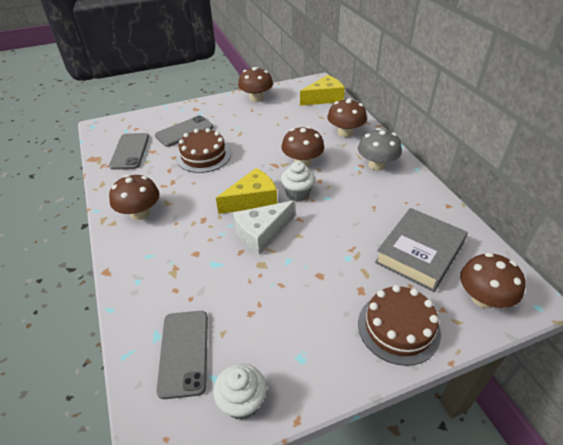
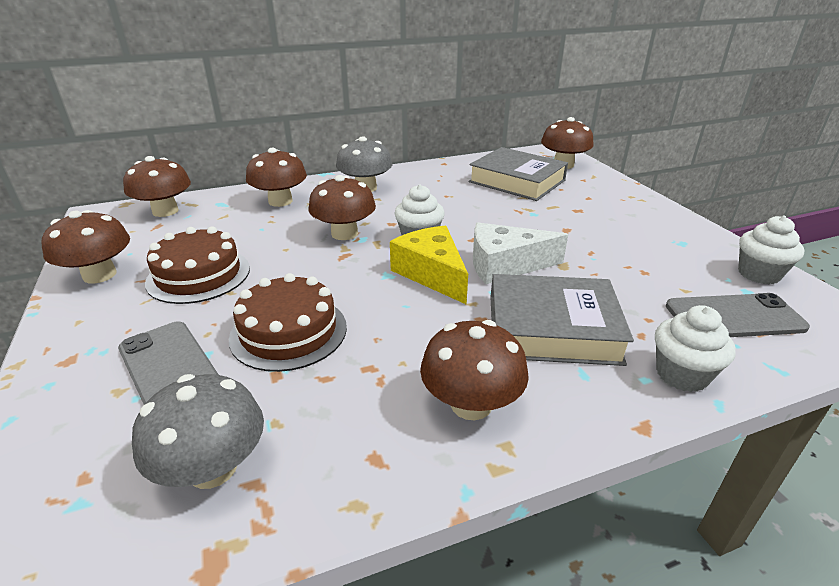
camera: 90 degrees left, 10 degrees down
(130, 151) = (212, 468): grey phone -> grey mushroom
(136, 299) = (681, 374): none -> white cupcake
(189, 248) = (552, 328): none -> grey book
(261, 233) = (505, 265): white cheese -> white cheese turned 120 degrees clockwise
(324, 98) = (165, 211): yellow cheese -> brown mushroom
(398, 327) = (614, 197): brown cake -> brown cake (199, 275)

